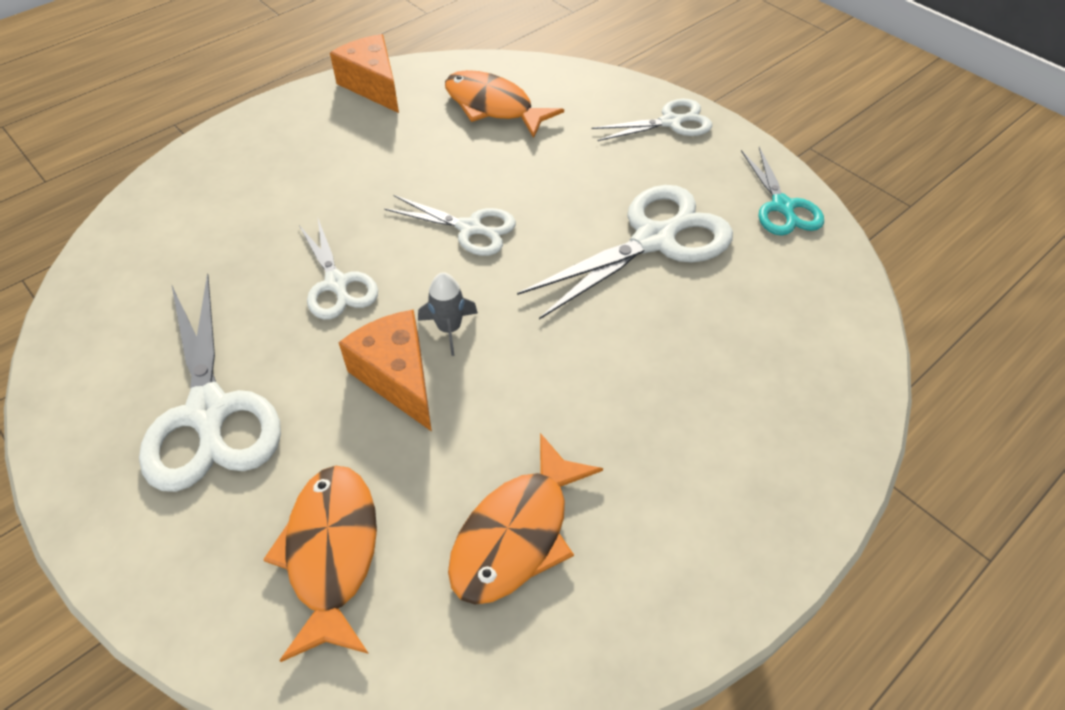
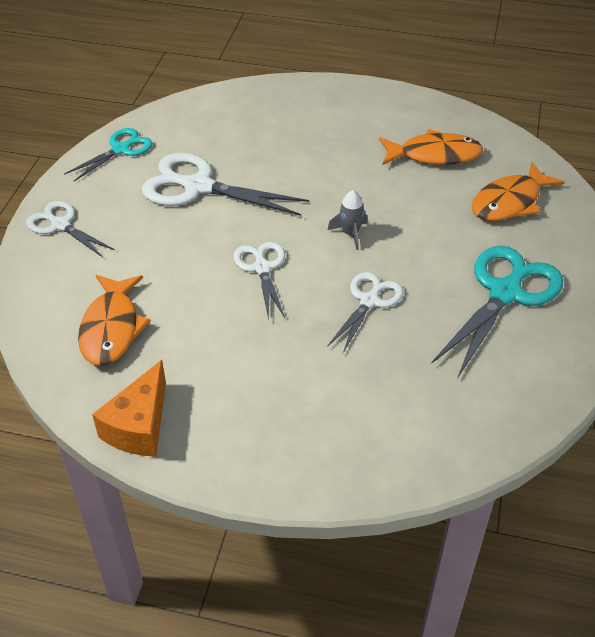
camera: 125 degrees left, 5 degrees down
(208, 412) = (505, 293): white scissors -> turquoise scissors
(397, 377) = (402, 235): orange cheese -> none

